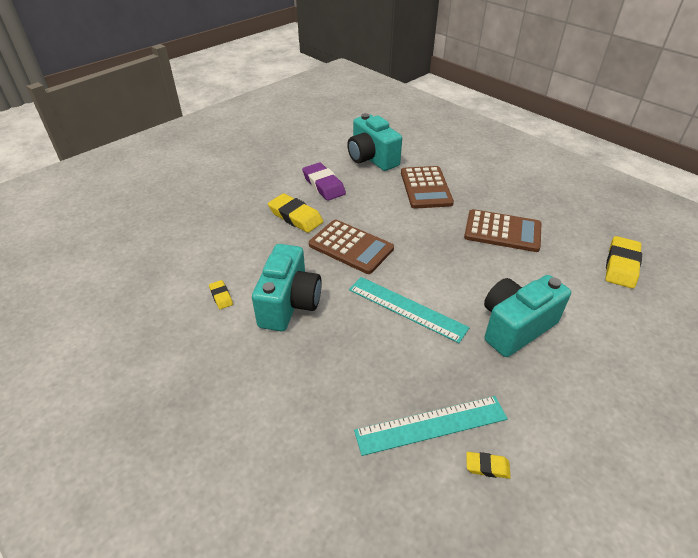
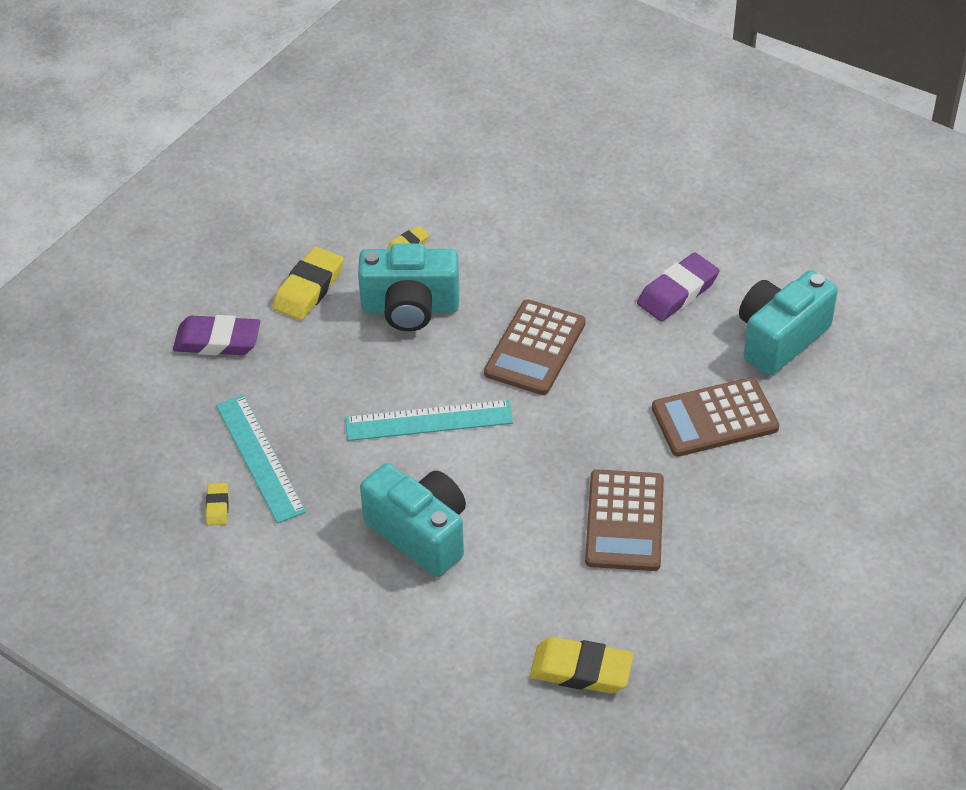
camera: 80 degrees right, 5 degrees up
(277, 446) = (217, 341): none -> purple eraser
(295, 217) = (585, 277): yellow eraser -> yellow eraser (308, 289)
(407, 308) = (429, 421): turquoise ruler -> turquoise ruler turned 60 degrees clockwise

